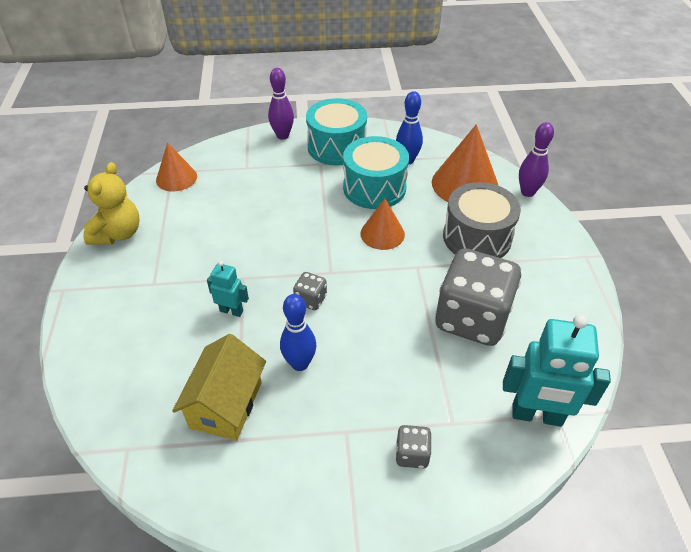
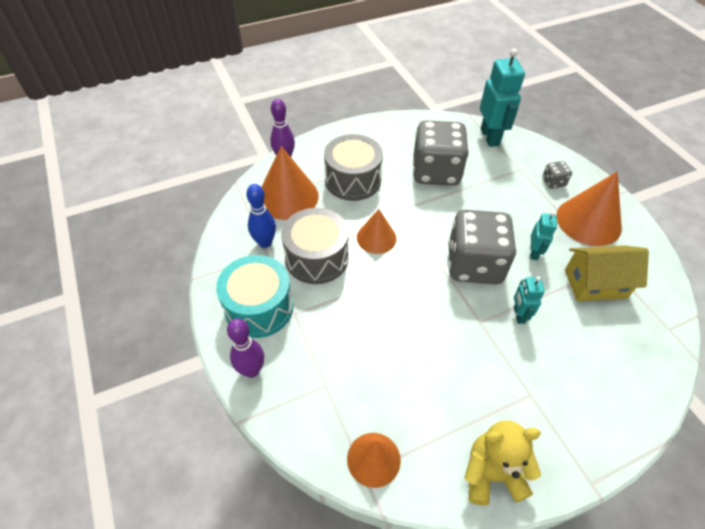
camera: 110 degrees left, 5 degrees up
(300, 363) = (534, 253): blue bowling pin -> turquoise robot
(310, 299) = (474, 265): grey dice -> grey dice, size x2.41
(321, 458) = (588, 221): none -> orange cone
(374, 188) = (317, 258): turquoise drum -> grey drum

